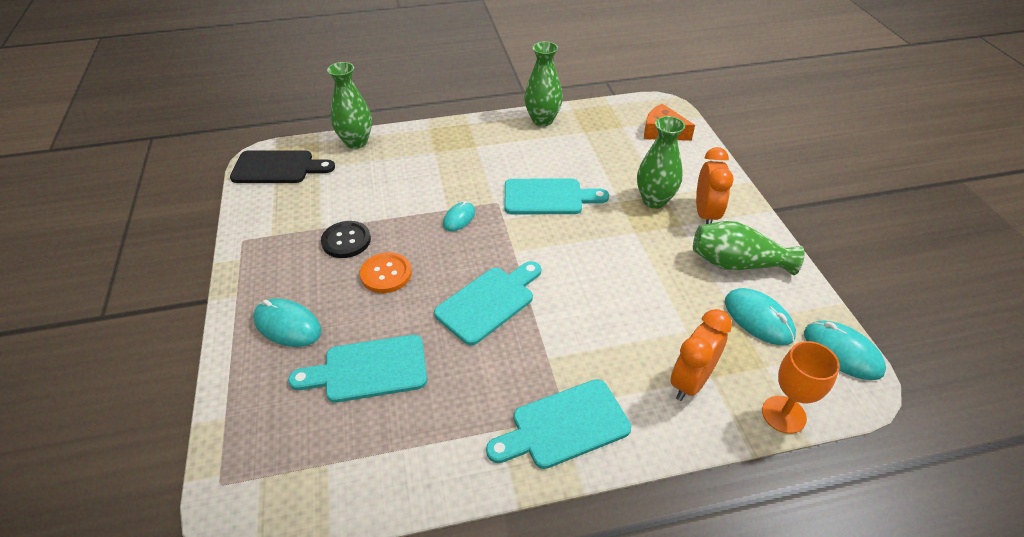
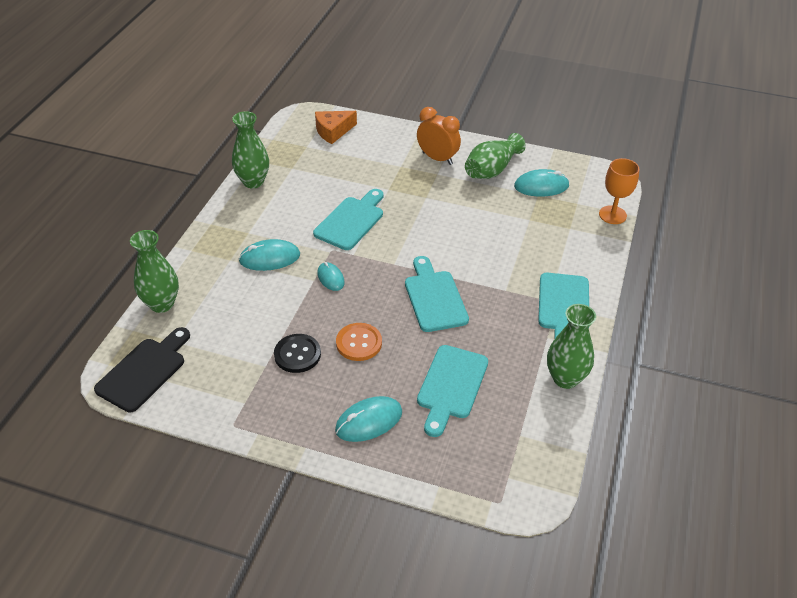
camera: 60 degrees left, 0 degrees up
(654, 200) = (403, 173): green vase -> green vase (565, 378)
(690, 382) = (567, 238): orange clock -> none
(842, 352) = (587, 170): turquoise mouse -> turquoise mouse (269, 258)

